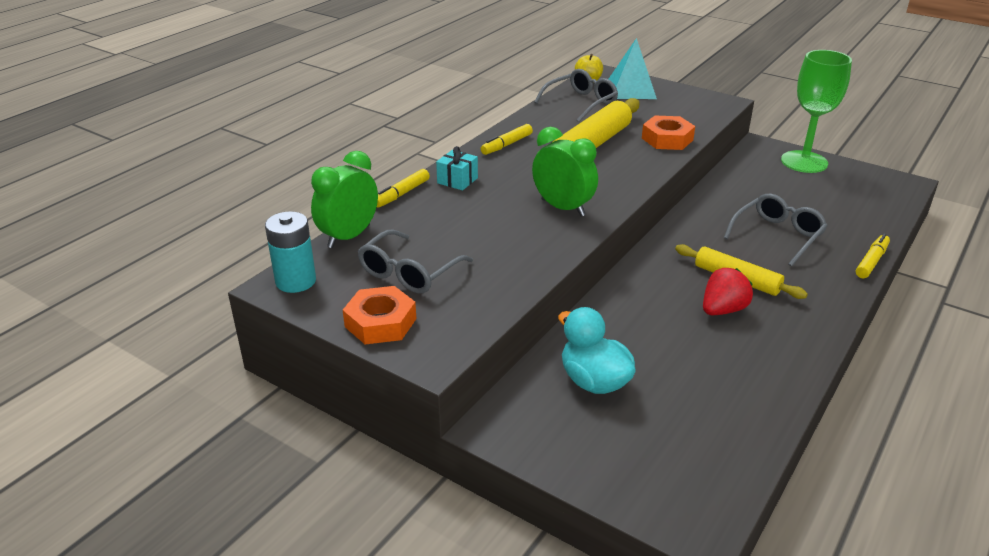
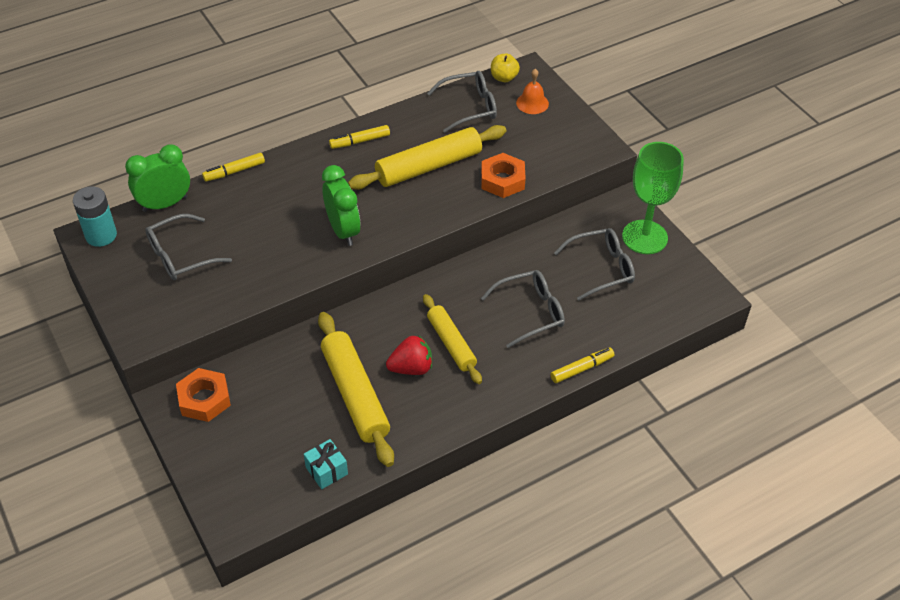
camera: 25 degrees right, 15 degrees up
(380, 322) = (129, 295): orange nut -> orange nut (204, 399)
(457, 180) = (287, 171): turquoise gift -> turquoise gift (326, 470)
(594, 381) = (262, 392): turquoise duck -> none
(631, 89) = (532, 103): turquoise pyramid -> orange bell
(693, 350) = (355, 394): none -> yellow rolling pin
(797, 190) = (602, 268): none -> grey glasses

